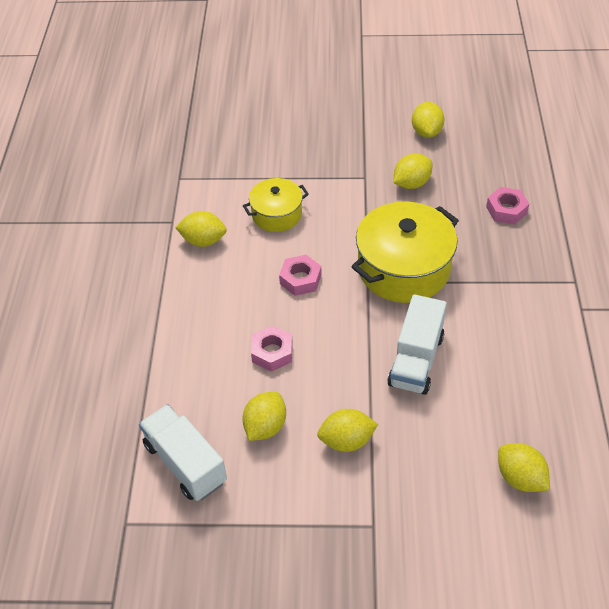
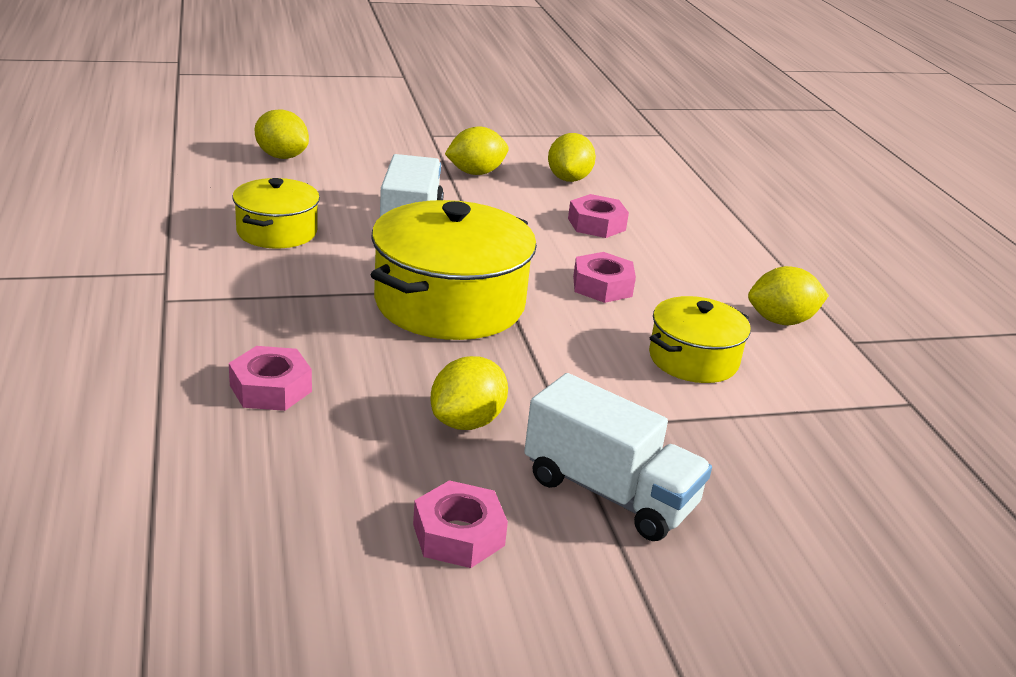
camera: 160 degrees right, 20 degrees down
(185, 463) = (634, 160): white truck -> white truck (609, 493)
(426, 132) = (458, 535): yellow lemon -> pink nut
(514, 353) = (277, 232): none -> yellow pot

